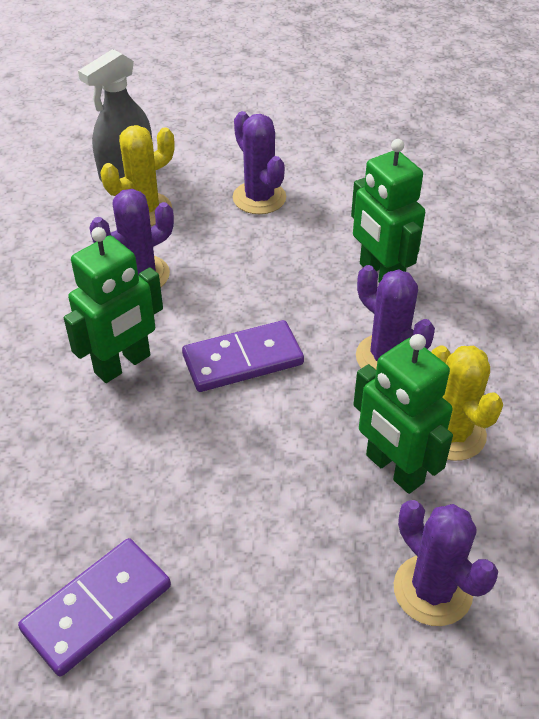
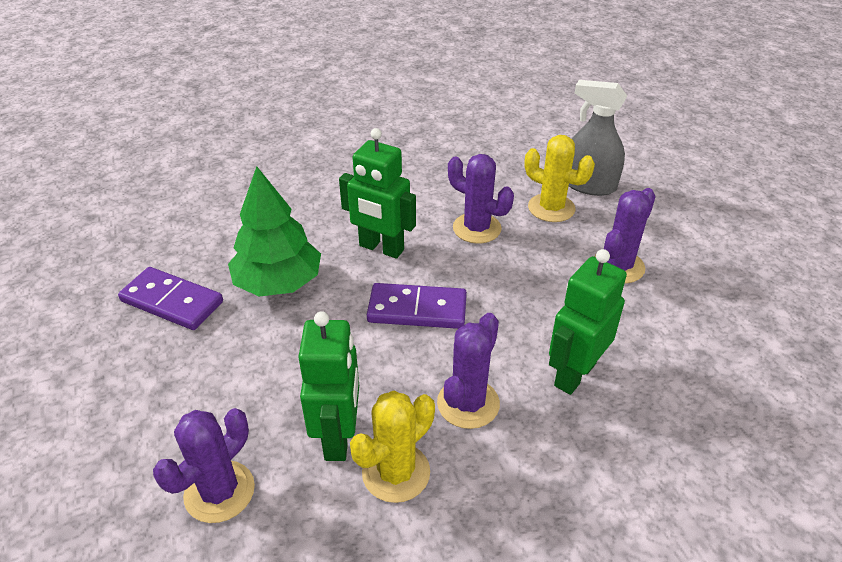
camera: 70 degrees right, 5 degrees down
(127, 479) = (278, 283): none -> green tree
(243, 360) = (417, 310): purple domino -> purple domino turned 45 degrees counterclockwise
(394, 469) = (338, 437): green robot -> green robot turned 150 degrees clockwise

